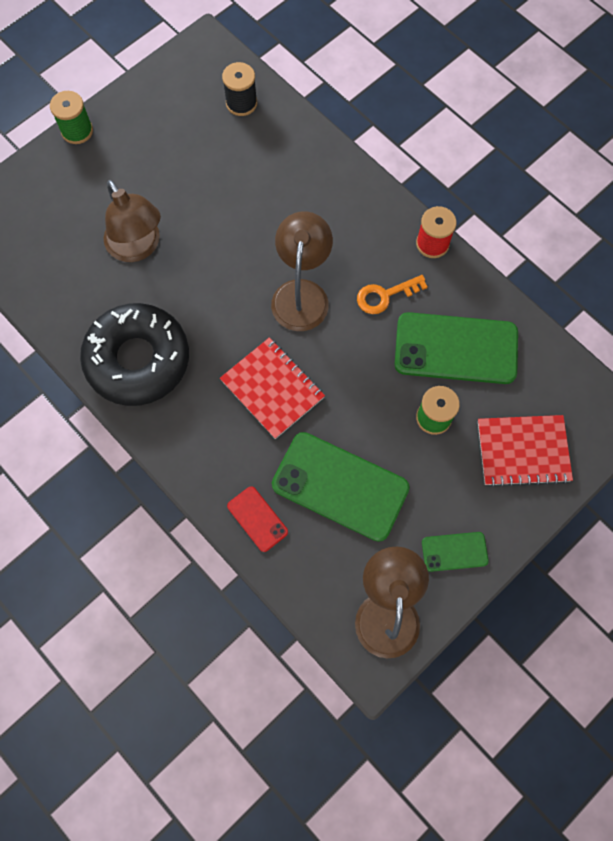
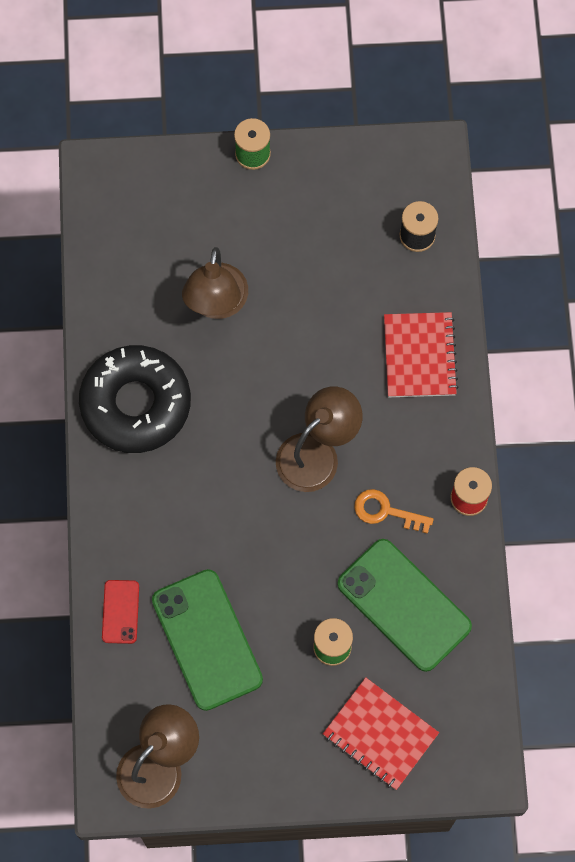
camera: 40 degrees right, 0 degrees up
(272, 389) = (222, 516): red notebook -> red notebook (420, 356)
(454, 551) = (251, 765): green phone -> none

